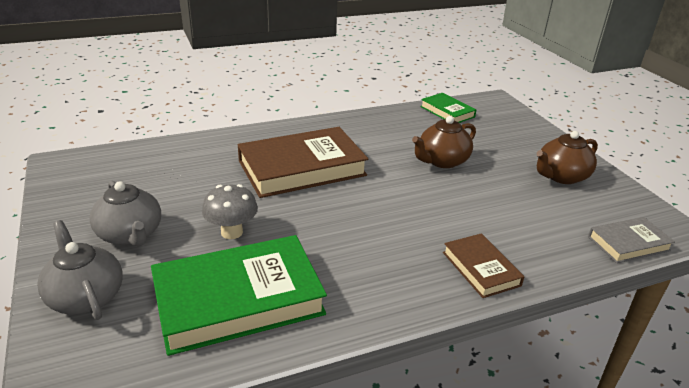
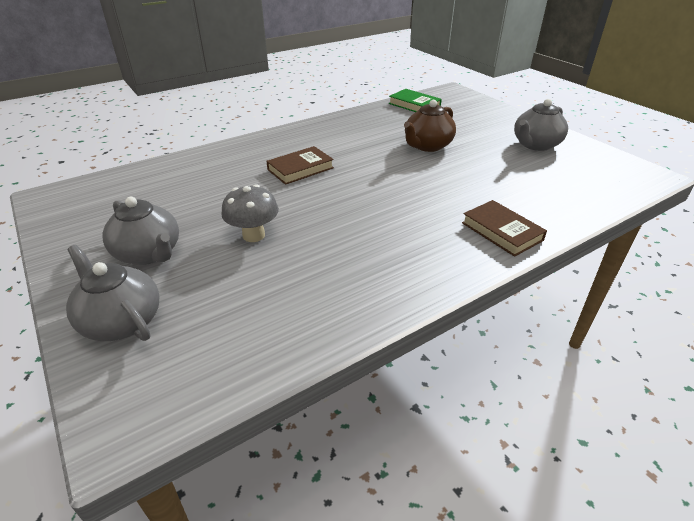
camera: 10 degrees left, 5 degrees up
(238, 300) = (284, 296): green book -> none
(302, 168) = (300, 169): brown book -> brown book, size x0.52
(561, 176) = (535, 145): brown teapot -> grey teapot
(628, 243) = (616, 191): grey book -> none

